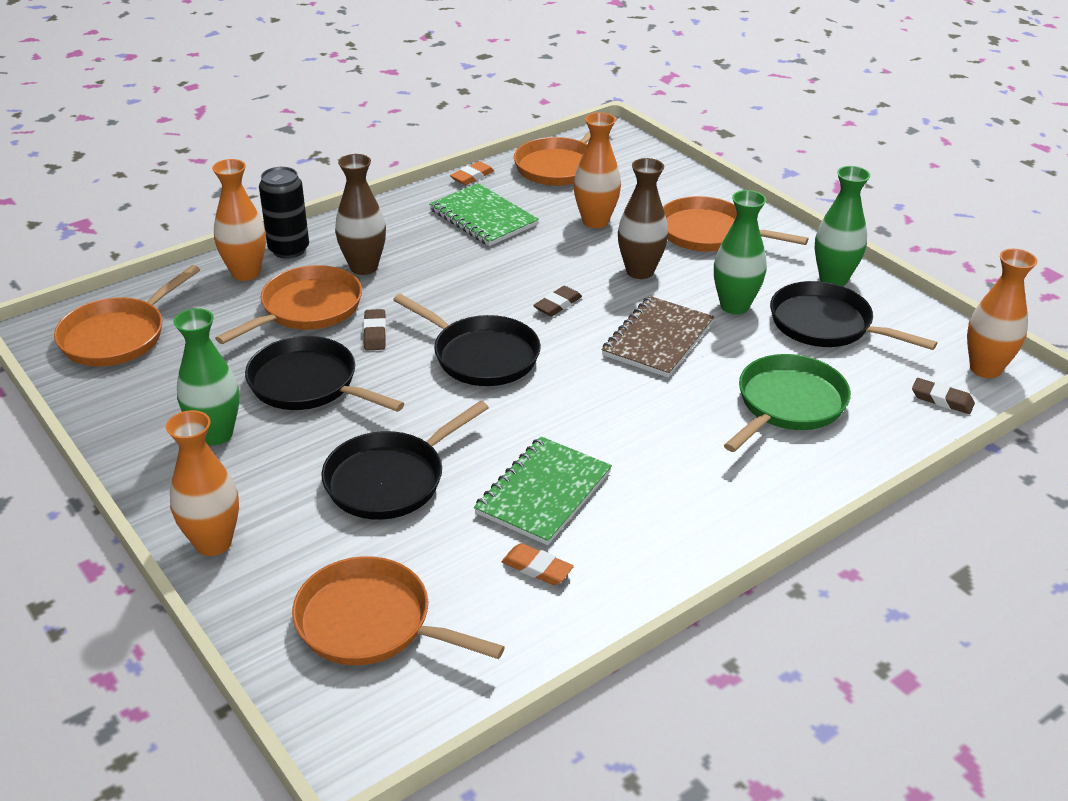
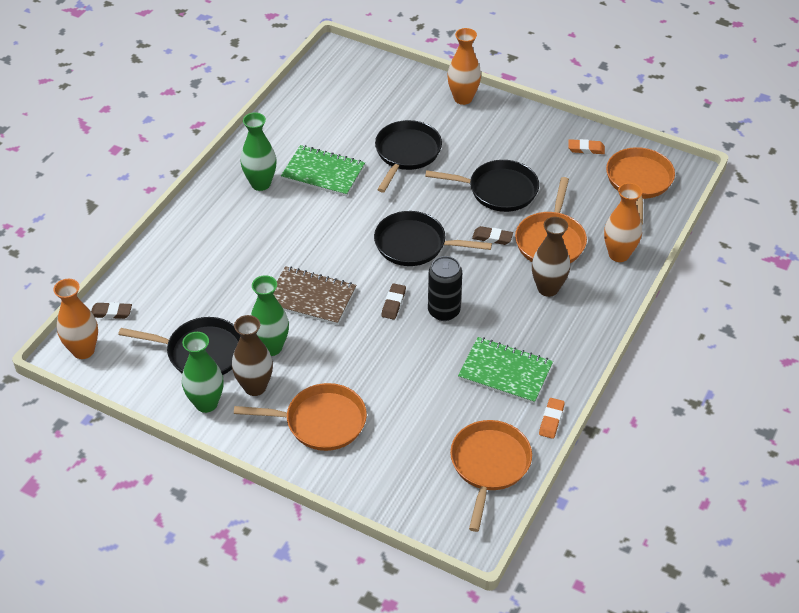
camera: 155 degrees right, 10 degrees up
(216, 434) = (517, 146): green vase -> green vase (260, 184)
(289, 249) = (613, 285): black can -> black can (444, 311)
(371, 623) = (363, 91): orange pan -> none
(375, 333) = (492, 238): brown eraser -> brown eraser turned 45 degrees counterclockwise
(537, 568) = (304, 136): orange eraser -> orange eraser (586, 149)
(543, 493) = (323, 173): green notebook -> green notebook turned 75 degrees counterclockwise
(595, 221) = (417, 401): orange vase -> none
(640, 271) = (354, 357): brown vase -> brown vase (255, 387)
(658, 339) = (311, 297): brown notebook -> brown notebook turned 75 degrees counterclockwise
(788, 405) = (209, 274): green pan -> none

